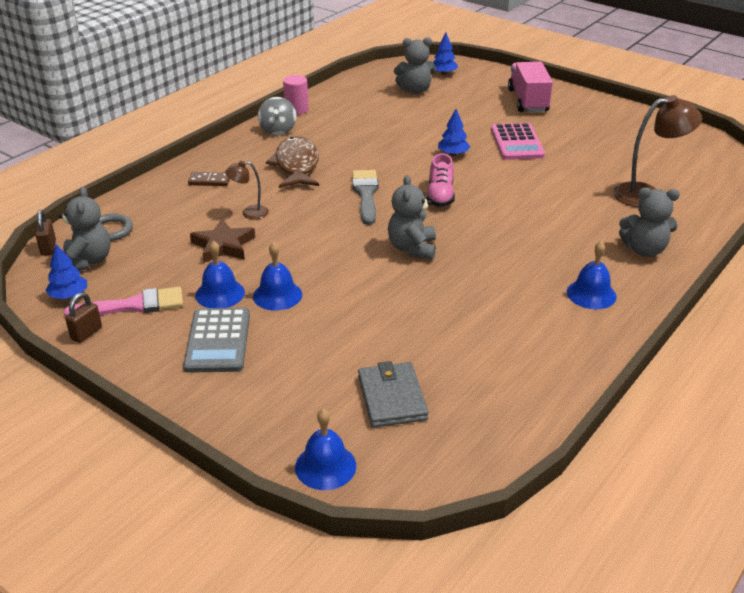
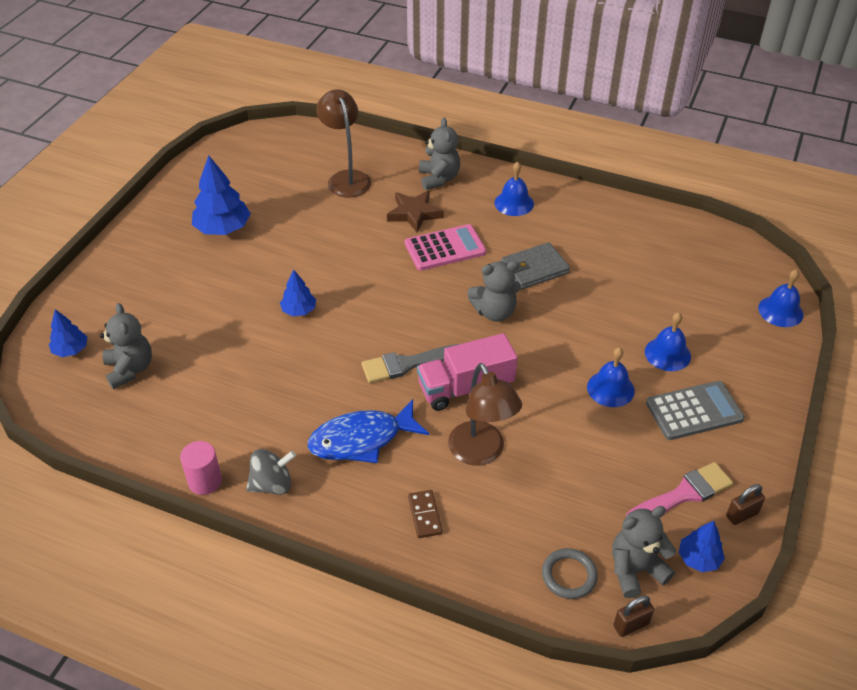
camera: 105 degrees left, 10 degrees up
(86, 333) = (741, 515): brown padlock -> brown padlock turned 45 degrees counterclockwise
(133, 305) = (683, 494): pink brush -> pink brush turned 90 degrees clockwise
(220, 293) = (630, 432): blue bell -> blue bell (667, 354)
(223, 245) = (551, 455): brown star -> brown star (414, 214)
(249, 213) = (481, 453): brown lamp -> brown lamp, size x1.86
(296, 165) = (362, 439): brown fish -> blue fish
(392, 398) = (694, 291): grey wallet -> grey wallet (534, 269)
(440, 196) = (392, 307): pink shoe -> none
(517, 142) = (260, 266): pink calculator -> pink calculator (445, 248)
(528, 101) = (151, 267): pink truck -> pink truck (465, 388)
(573, 130) = (223, 228): none -> blue tree

